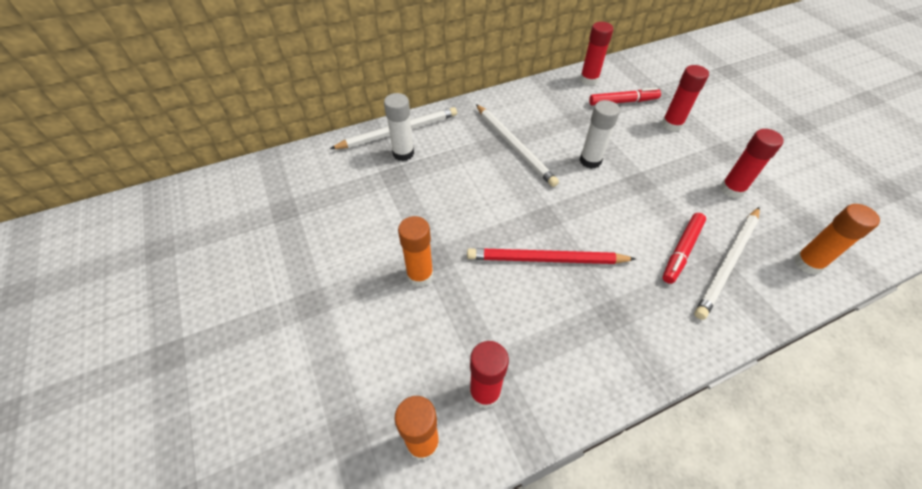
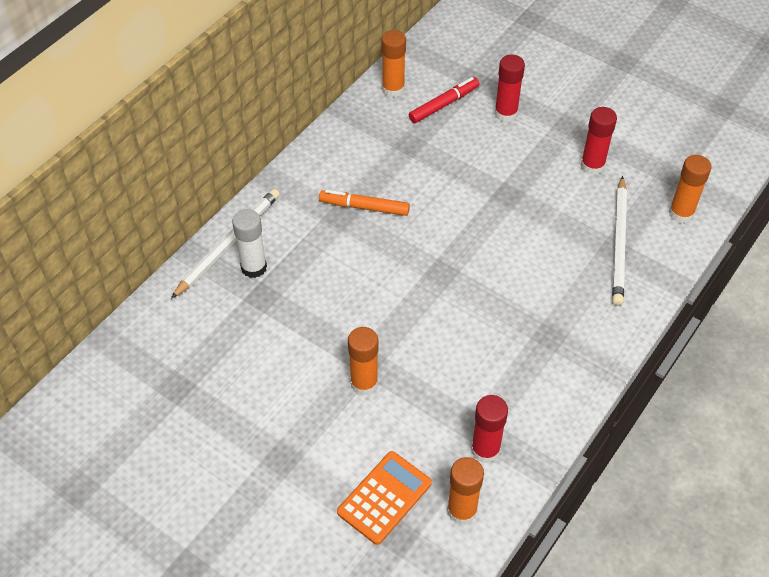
camera: 30 degrees left, 0 degrees up
(364, 386) = (384, 498): none -> orange calculator
(514, 146) = (364, 207): white pencil -> orange marker
(546, 259) = (467, 313): red pencil -> none
(589, 80) = (393, 89): red glue stick -> orange glue stick
(590, 161) = (449, 191): white glue stick -> none
(681, 251) = (577, 250): red marker -> none

